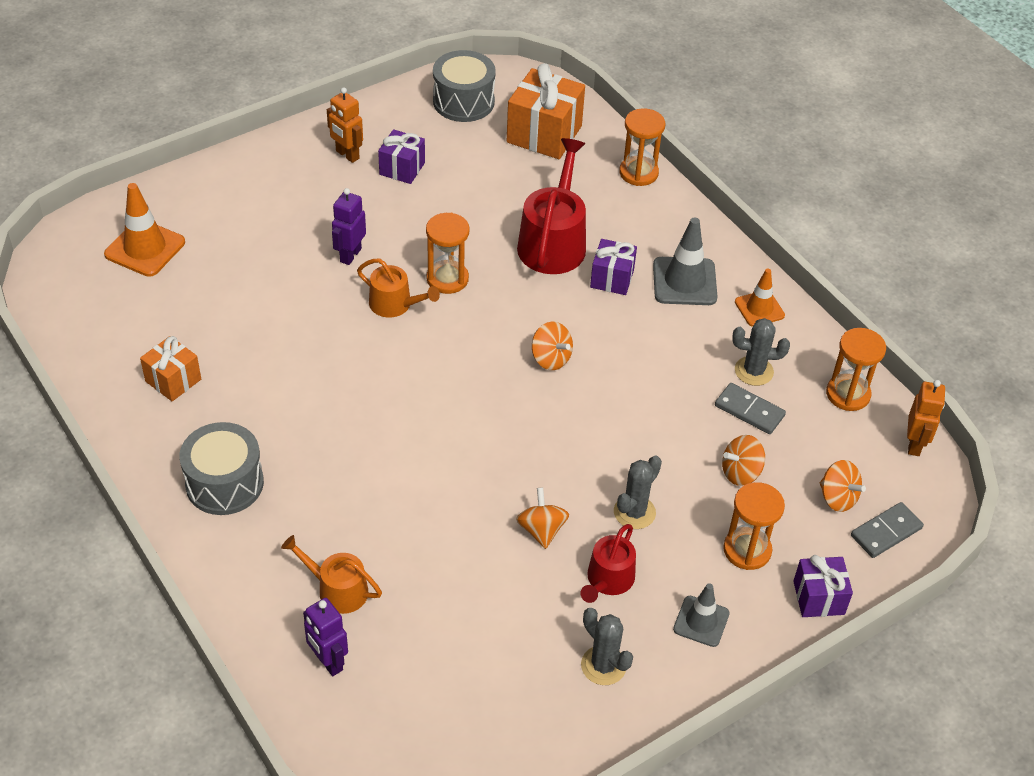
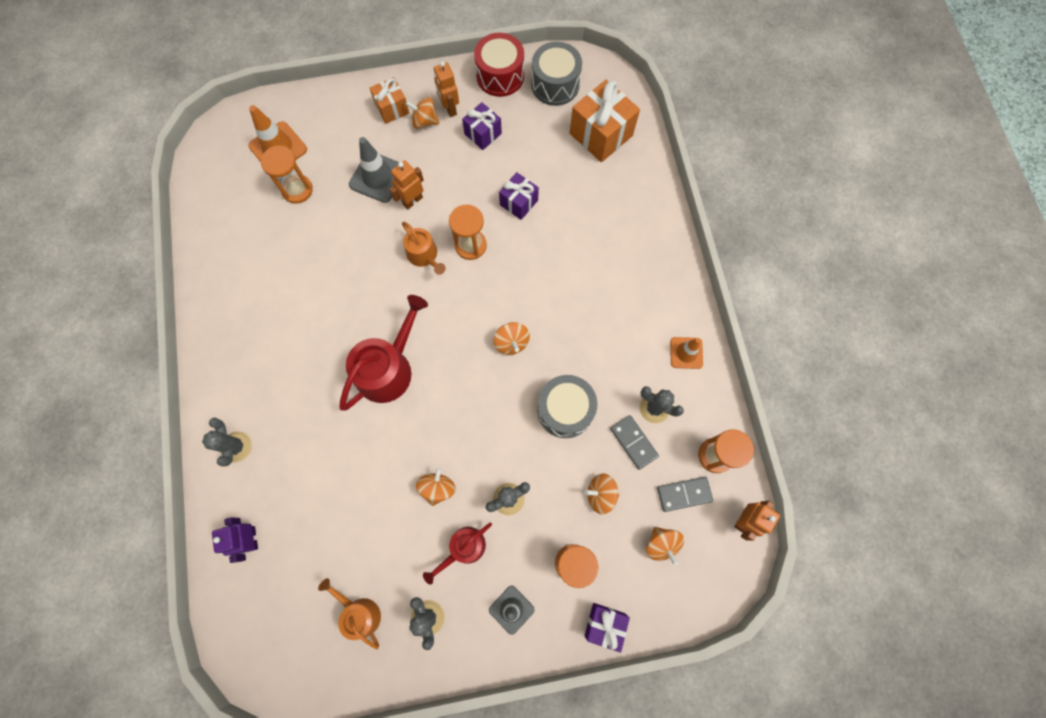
camera: 25 degrees right, 25 degrees up
(173, 380) = (250, 268): orange gift -> orange gift (392, 108)
(224, 483) = (247, 367): grey drum -> grey drum (565, 410)
(254, 571) = (236, 447): none -> grey cactus
(323, 174) = (425, 121): none -> orange spinning top
(337, 590) = (282, 483): orange watering can -> orange watering can (359, 613)
(350, 255) = (412, 201): purple robot -> orange robot
(392, 109) = (500, 76): none -> red drum
(553, 242) = (561, 238): red watering can -> red watering can (388, 368)
(612, 278) = (589, 286): purple gift -> purple gift (518, 202)
(638, 173) = (655, 194): orange hourglass -> orange hourglass (297, 190)
(684, 281) = (641, 308): grey traffic cone -> grey traffic cone (378, 177)
(886, 532) = (682, 588): grey domino -> grey domino (684, 494)

